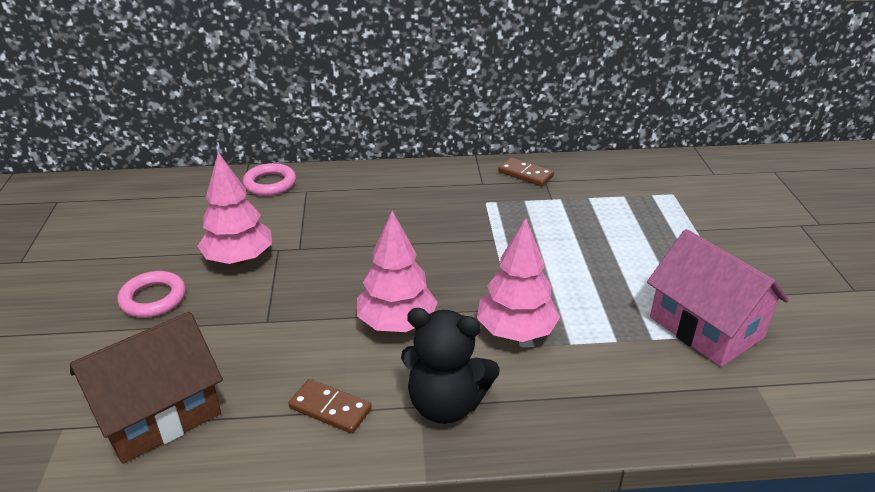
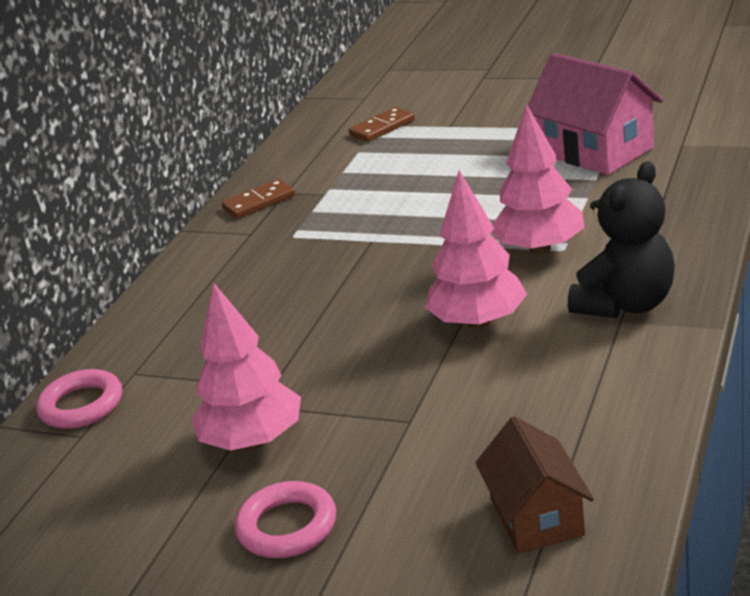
camera: 60 degrees left, 5 degrees down
(158, 414) = (536, 517): brown house -> brown house, size x0.64
(330, 408) = (595, 380): brown domino -> brown domino (382, 128)
(706, 327) = (596, 151): pink house -> pink house turned 60 degrees clockwise

